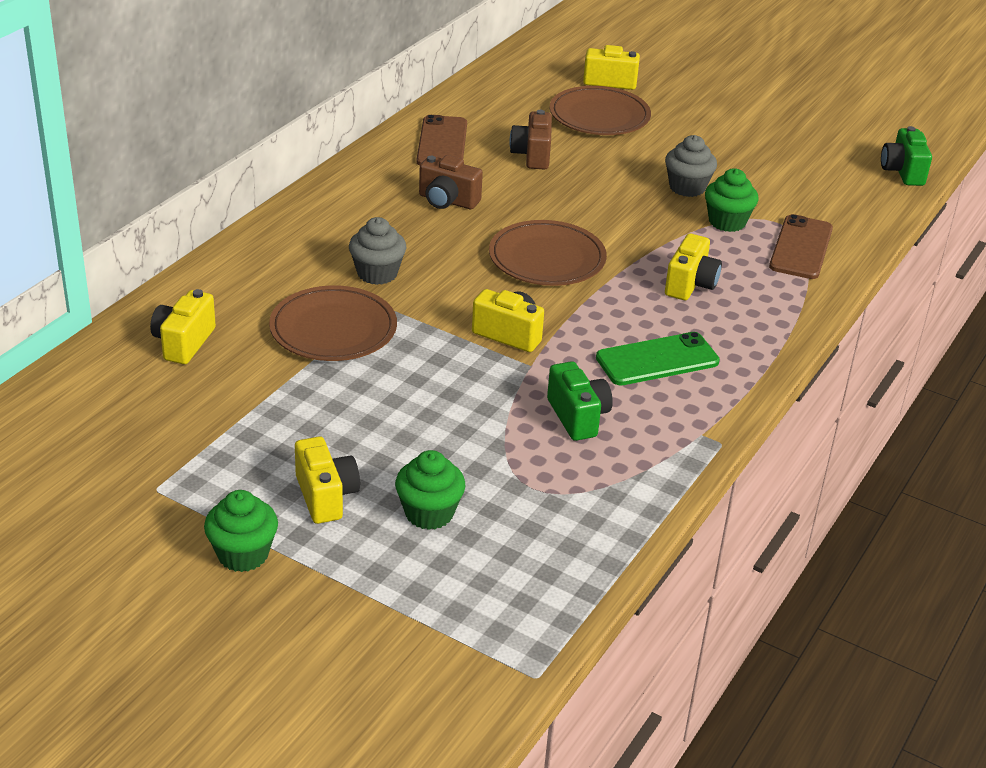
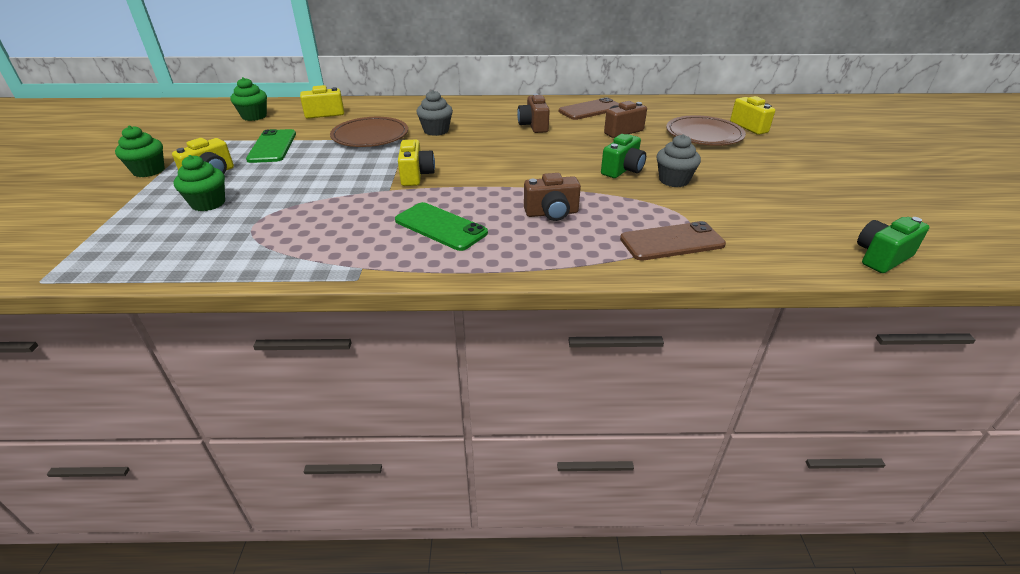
camera: 60 degrees right, 0 degrees up
(274, 421) = (272, 146): none -> green phone
(547, 259) = (514, 164): brown plate -> none
(578, 417) = (344, 218): green camera -> green camera (622, 170)
(690, 284) = (551, 213): yellow camera -> brown camera
(727, 222) = (655, 205): green cupcake -> green cupcake (254, 116)

